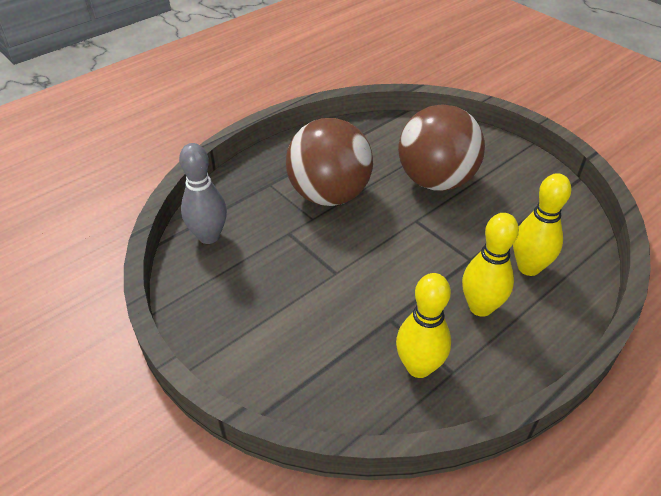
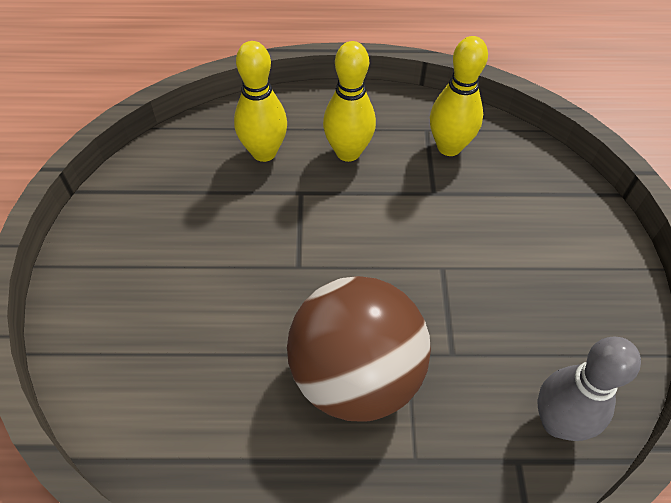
camera: 140 degrees left, 10 degrees up
(435, 180) = (212, 299): brown ball -> none

